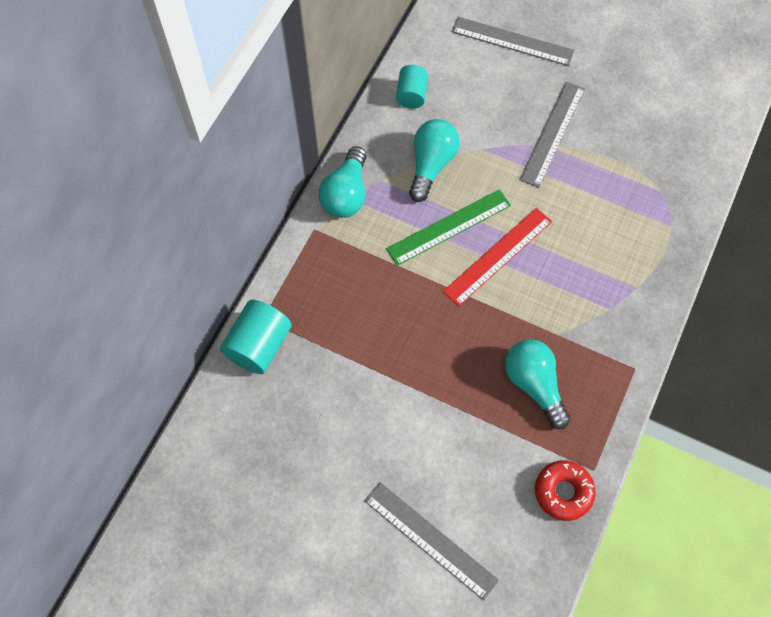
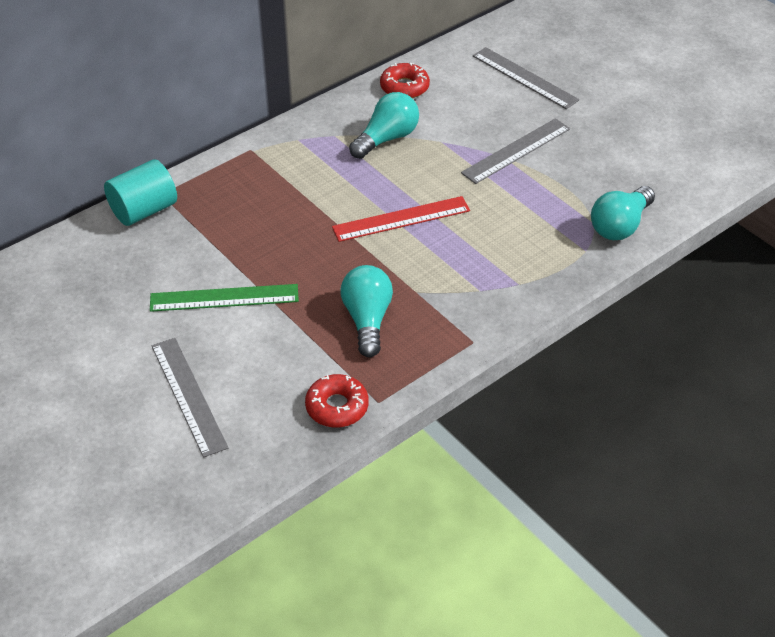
camera: 25 degrees right, 20 degrees down
(346, 194) = (296, 135): turquoise light bulb -> turquoise light bulb (620, 226)
(411, 95) = (404, 87): turquoise cylinder -> red donut
(449, 227) = (371, 185): green ruler -> green ruler (224, 298)

